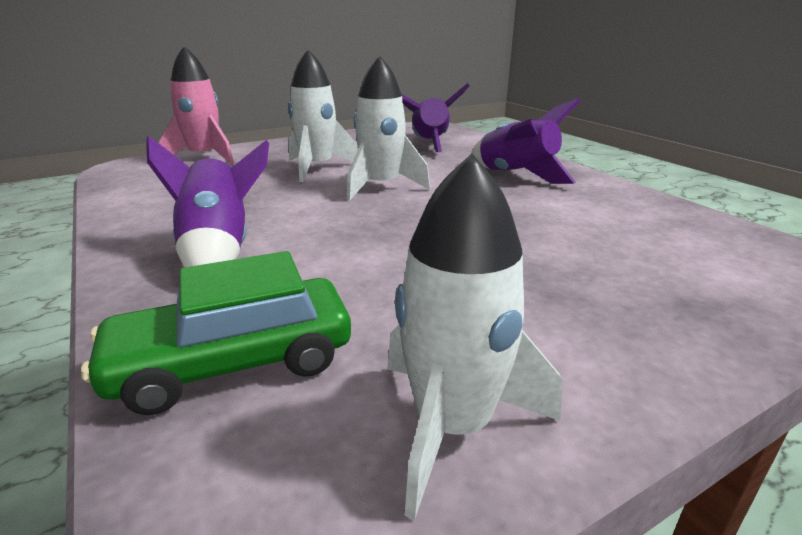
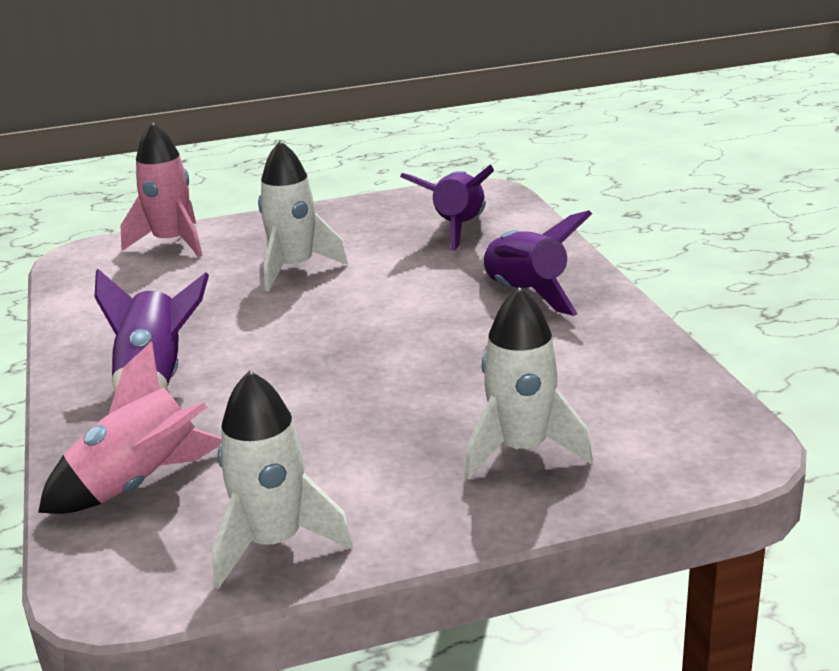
camera: 15 degrees right, 0 degrees up
(233, 363) = (139, 485): green car -> pink rocket
(381, 187) = (353, 304): white rocket -> white rocket (521, 450)

